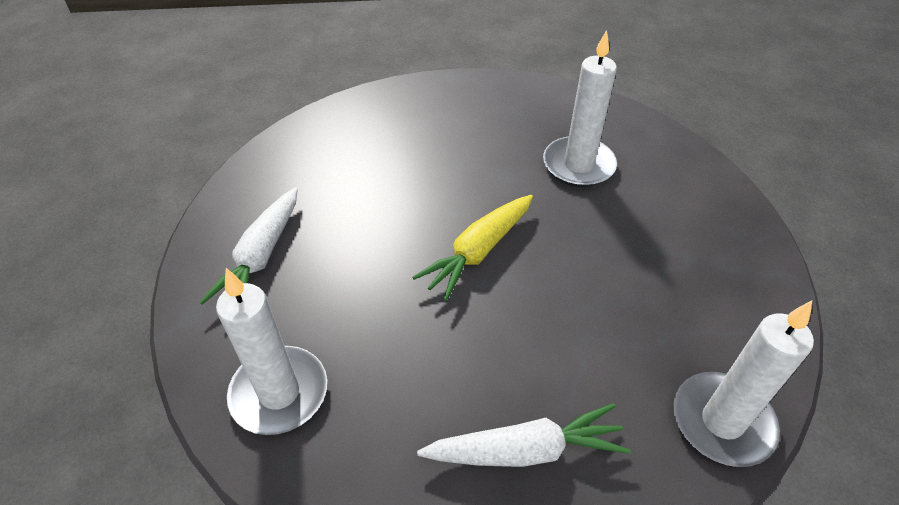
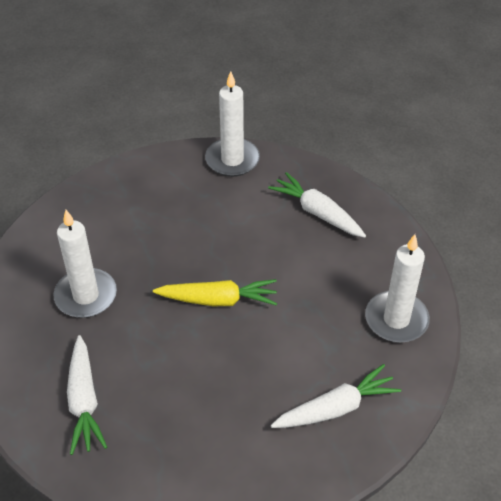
camera: 130 degrees left, 0 degrees up
(460, 116) = (84, 401): none -> white carrot

